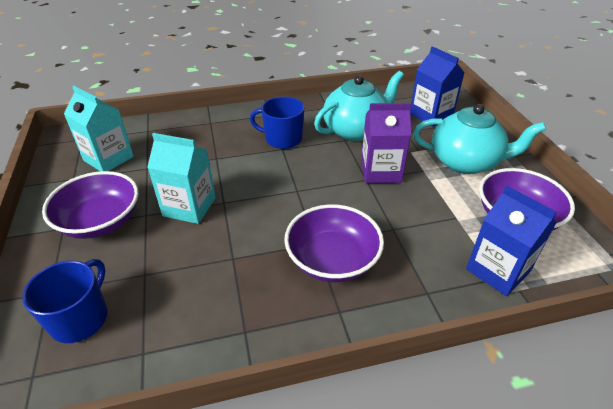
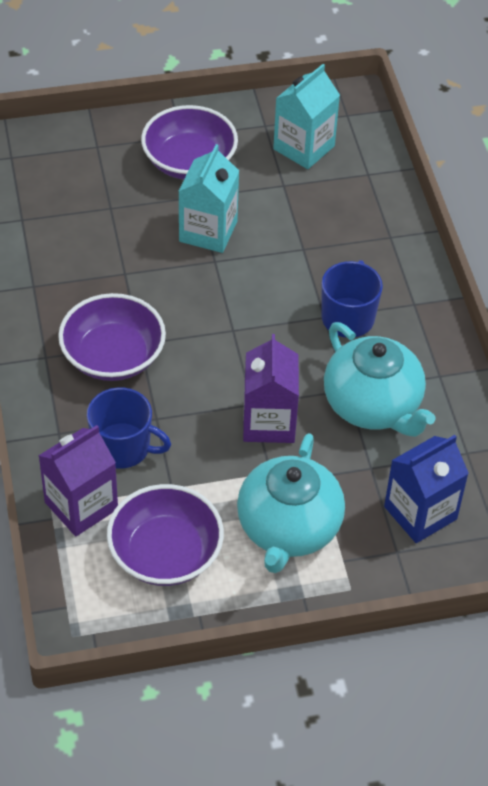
camera: 90 degrees right, 10 degrees up
(81, 318) = (64, 173): blue mug -> blue mug (123, 447)
(497, 270) = (81, 505): blue carton -> purple carton

